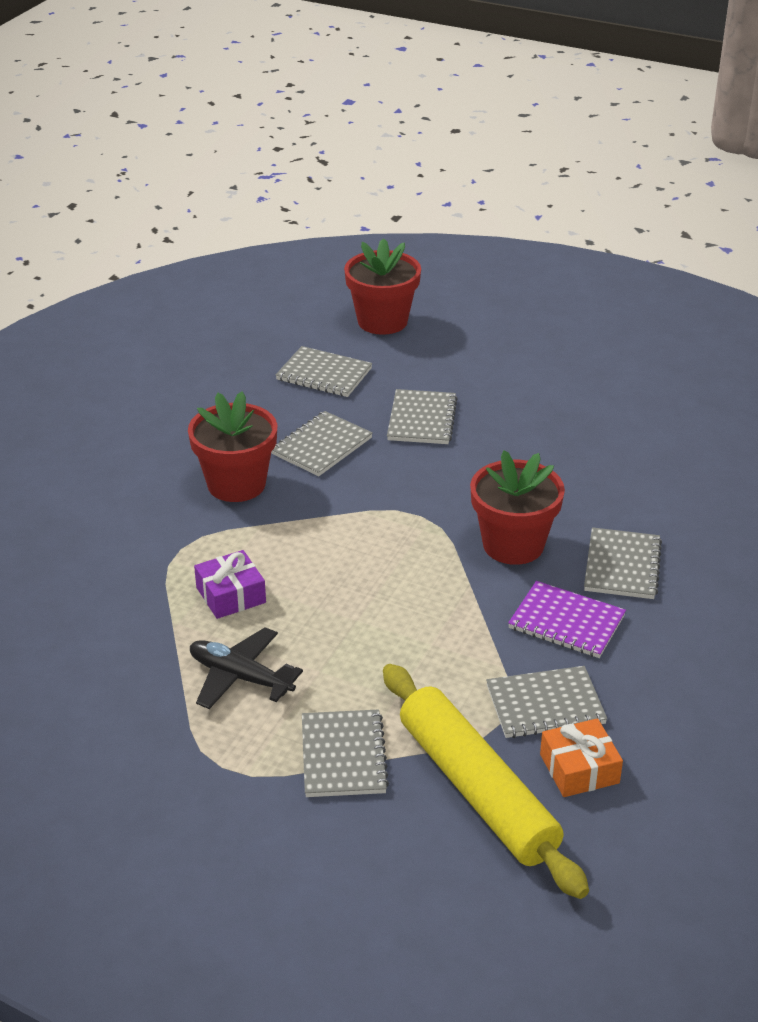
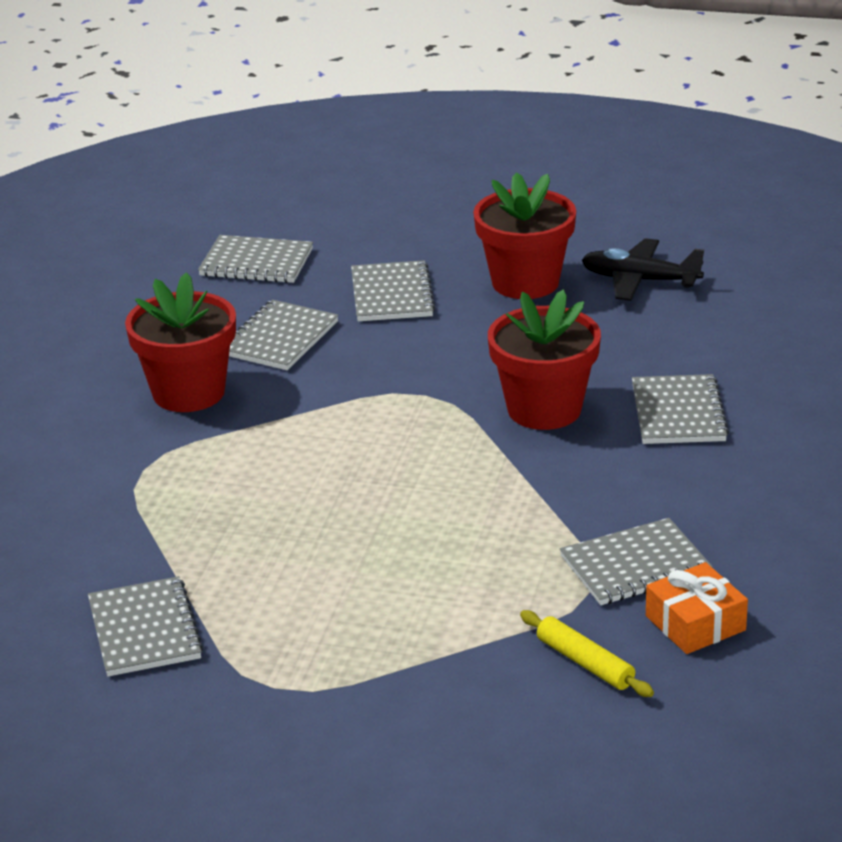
camera: 10 degrees left, 5 degrees down
(231, 595) = (222, 509): purple gift -> none
(240, 677) = (264, 592): black plane -> black plane (640, 280)
(343, 756) = (415, 653): grey notebook -> grey notebook (144, 630)
(382, 321) = (309, 197): red flower pot -> red flower pot (525, 282)
(477, 790) = (585, 663): yellow rolling pin -> yellow rolling pin, size x0.43
(566, 622) = (632, 479): purple notebook -> none

